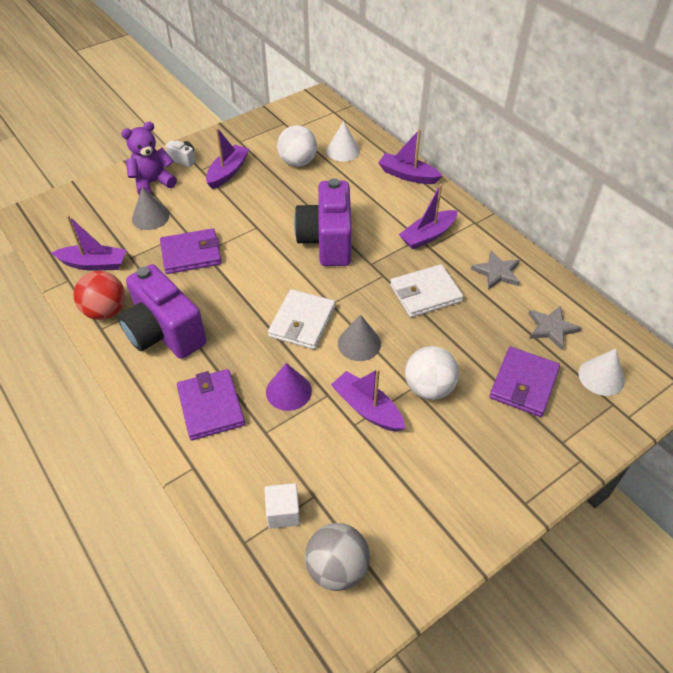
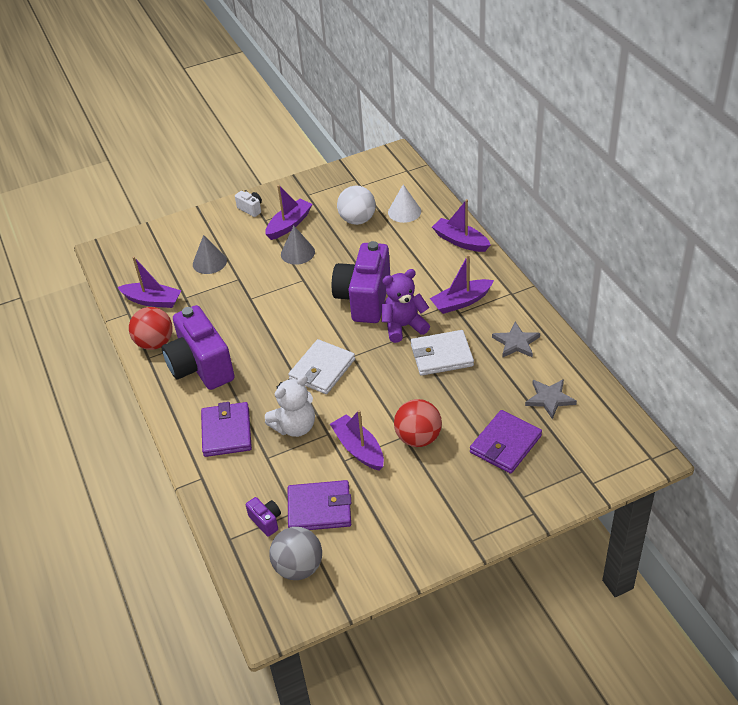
camera: 15 degrees right, 5 degrees down
(152, 183) = (218, 230): purple teddy bear -> purple teddy bear (404, 326)
(191, 254) = (238, 299): purple wallet -> purple wallet (319, 508)
(283, 512) = (266, 521): white cube -> purple camera
(288, 391) = (295, 427): purple cone -> white teddy bear
(359, 343) = (367, 393): grey cone -> grey cone (297, 253)
(429, 388) = (418, 438): white ball -> red ball
(601, 377) = (580, 446): white cone -> none

